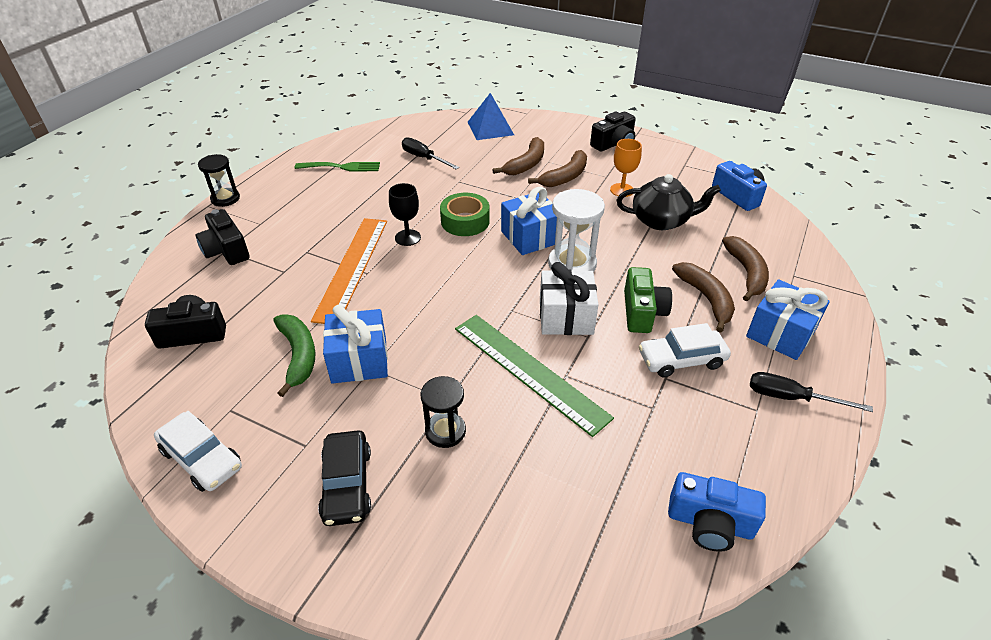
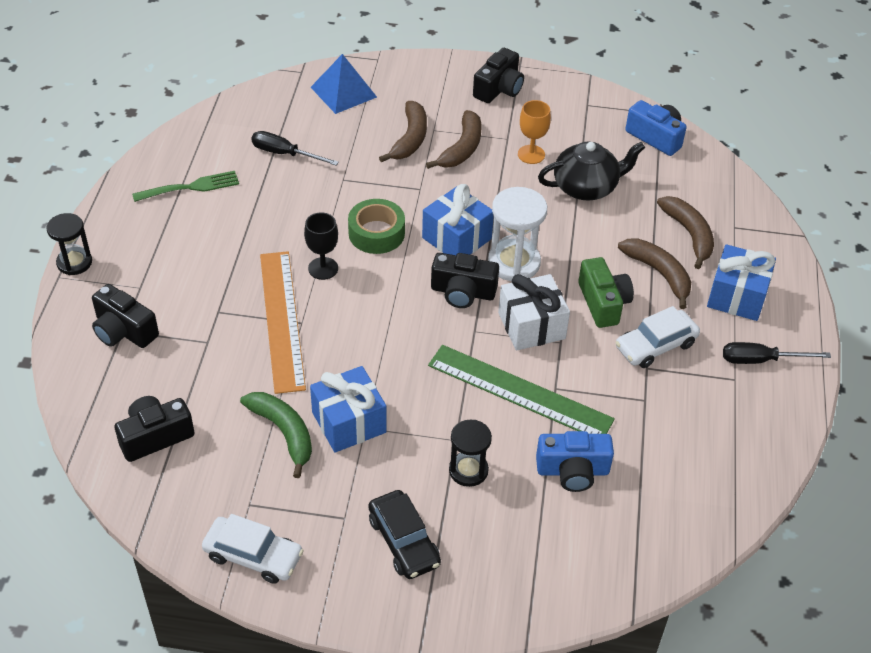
camera: 20 degrees left, 5 degrees up
(516, 278) = (463, 292): none -> black camera
(710, 523) = (722, 490): blue camera -> blue camera (573, 471)

